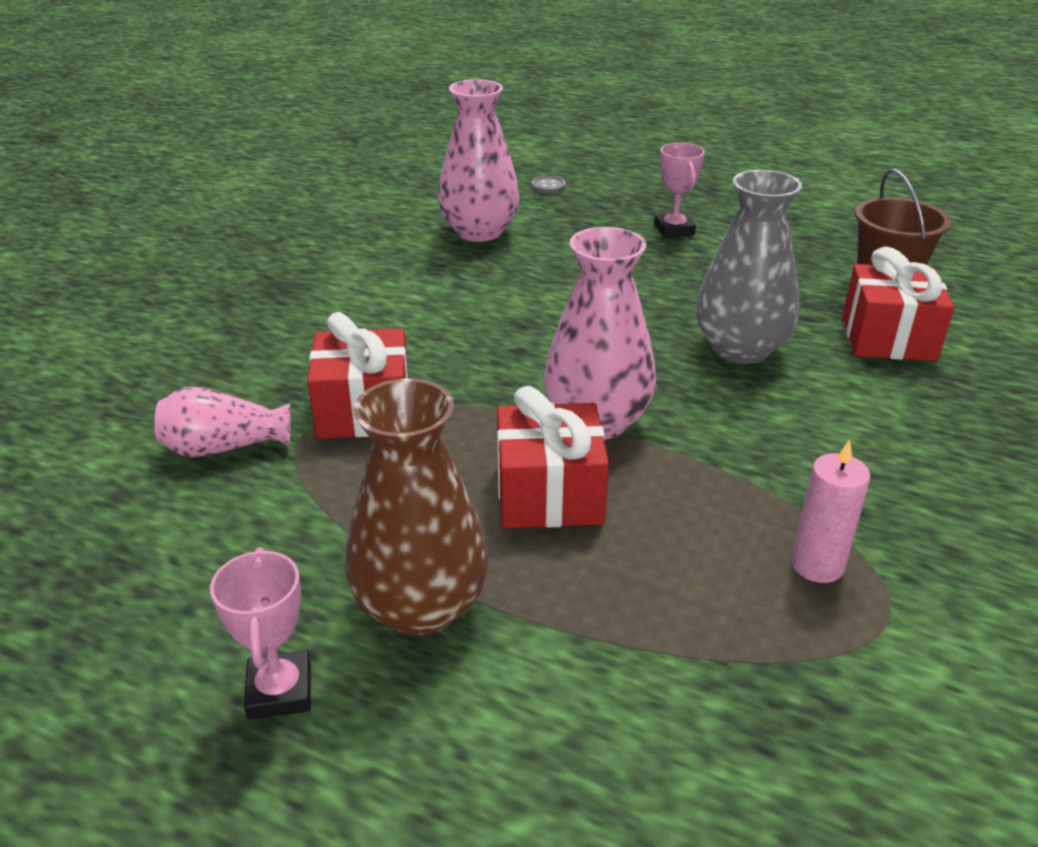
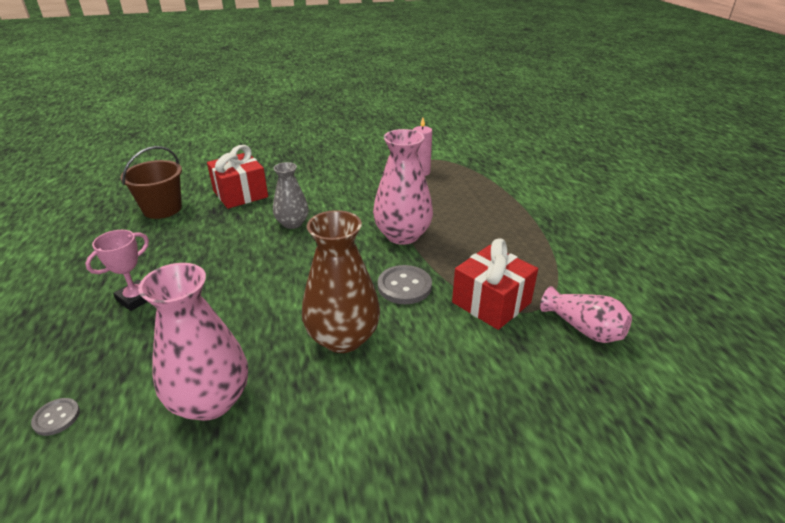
camera: 130 degrees left, 0 degrees up
(280, 691) = (620, 229): pink trophy -> none
(421, 606) = (552, 224): brown vase -> brown vase (343, 338)
(483, 368) = (404, 286): none -> grey button
(549, 494) = (463, 226): red gift -> none
(740, 349) = (292, 223): grey vase -> grey vase, size x0.61

